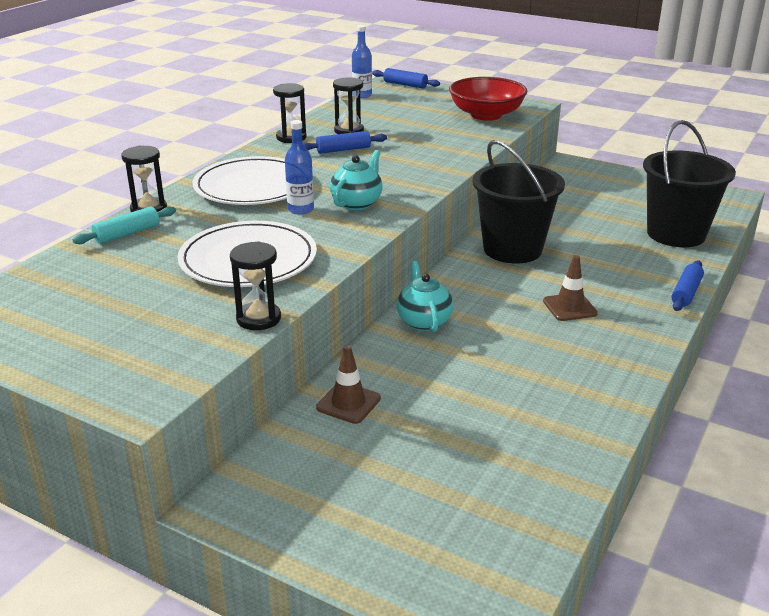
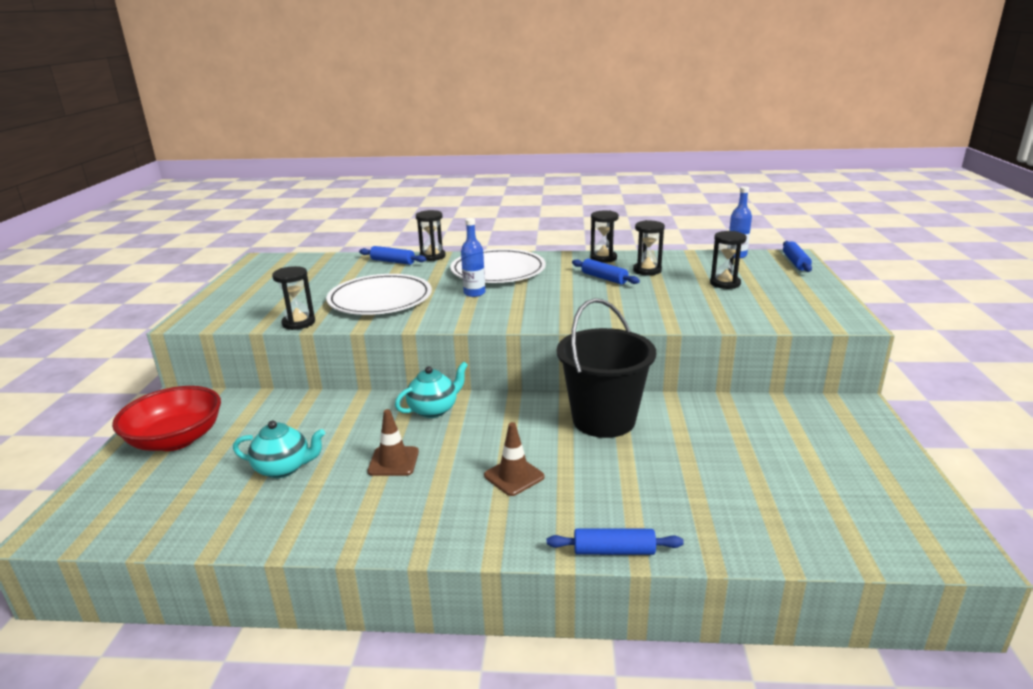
camera: 65 degrees right, 5 degrees down
(127, 234) = (392, 261): turquoise rolling pin -> blue rolling pin
(348, 403) = (300, 410): brown traffic cone -> brown traffic cone (393, 461)
(357, 203) = (505, 307): turquoise teapot -> turquoise teapot (284, 468)
(416, 116) = (725, 283): none -> black hourglass
(486, 115) = (781, 308): red bowl -> red bowl (176, 439)
(676, 234) = (765, 518): black bucket -> none

